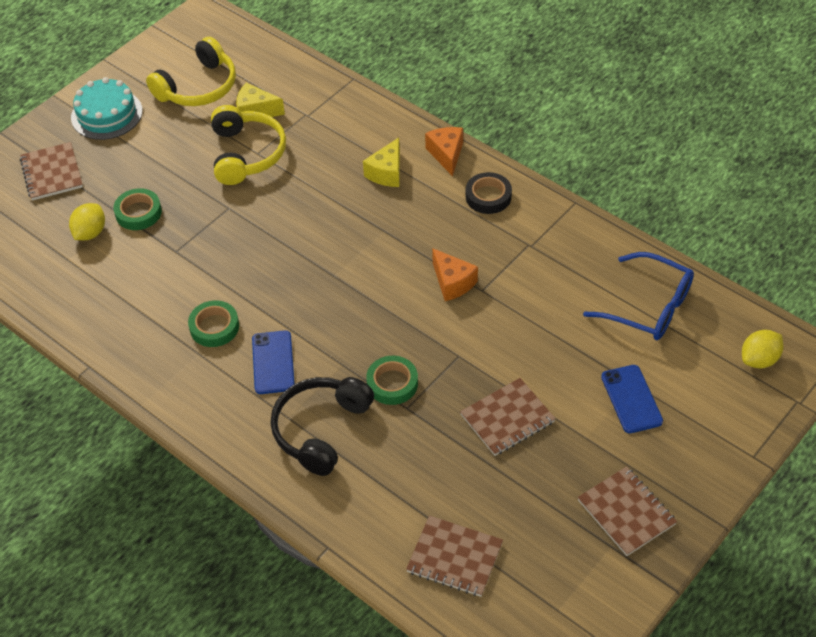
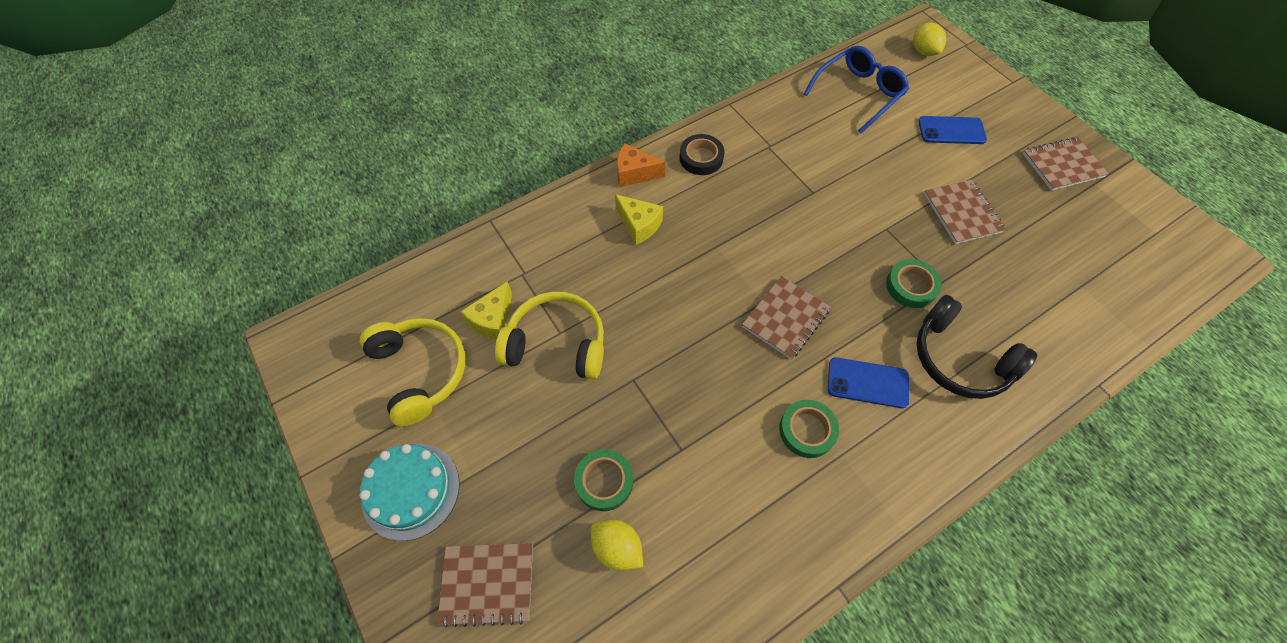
camera: 75 degrees left, 10 degrees up
(452, 282) = (799, 210): orange cheese -> none
(454, 558) = (1108, 288): brown notebook -> brown notebook (785, 318)

